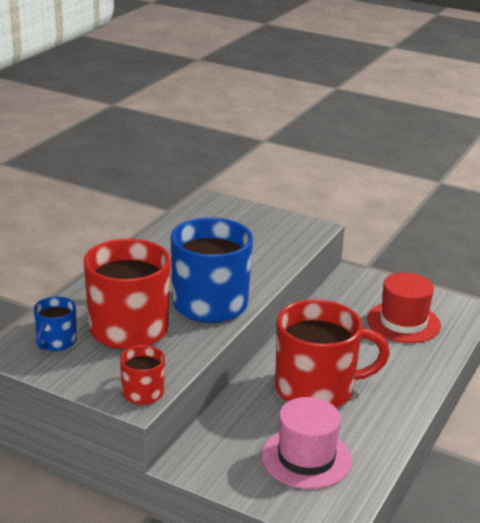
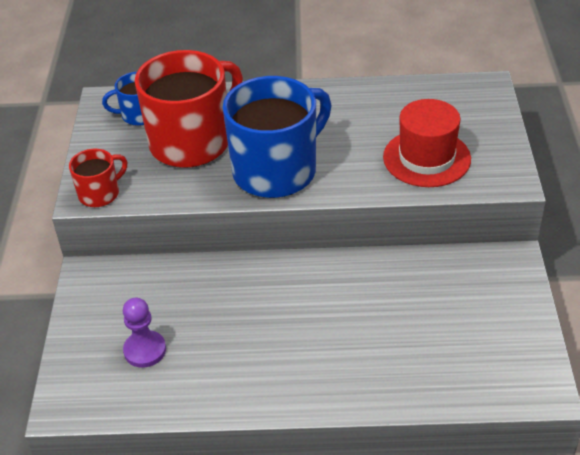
camera: 65 degrees right, 15 degrees up
(306, 458) = (145, 350): pink hat -> purple pawn
(317, 389) = (262, 316): red mug -> none
(403, 322) = (453, 339): red hat -> red hat (426, 158)

